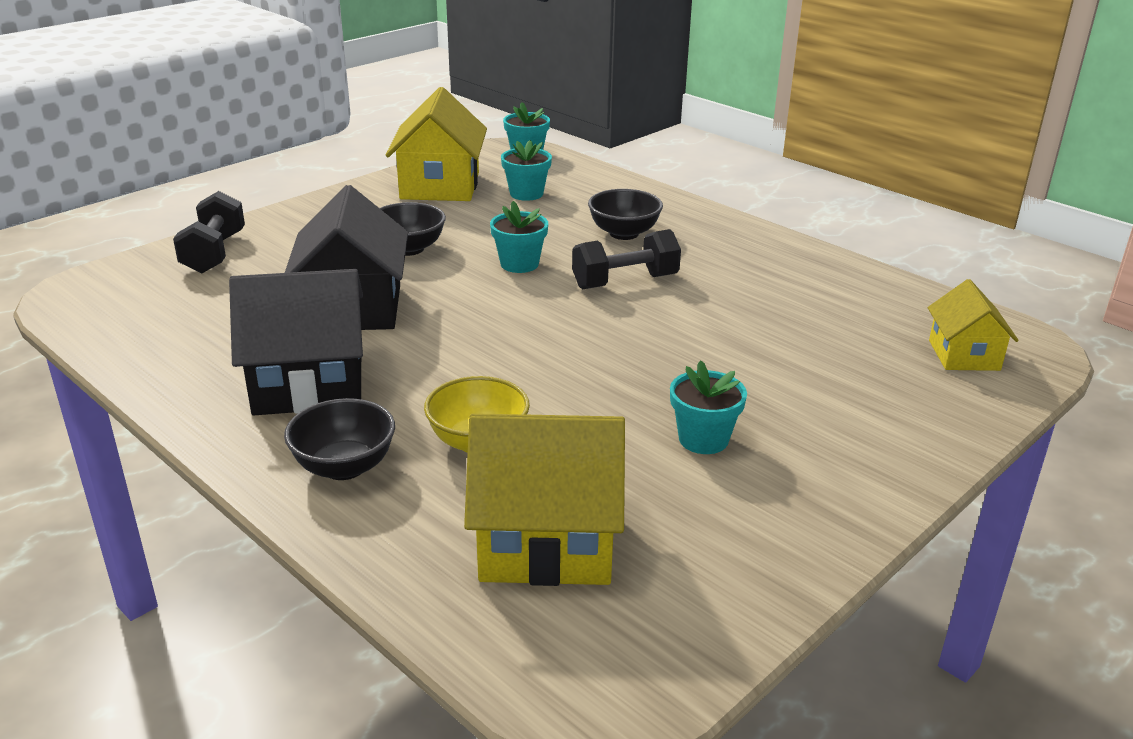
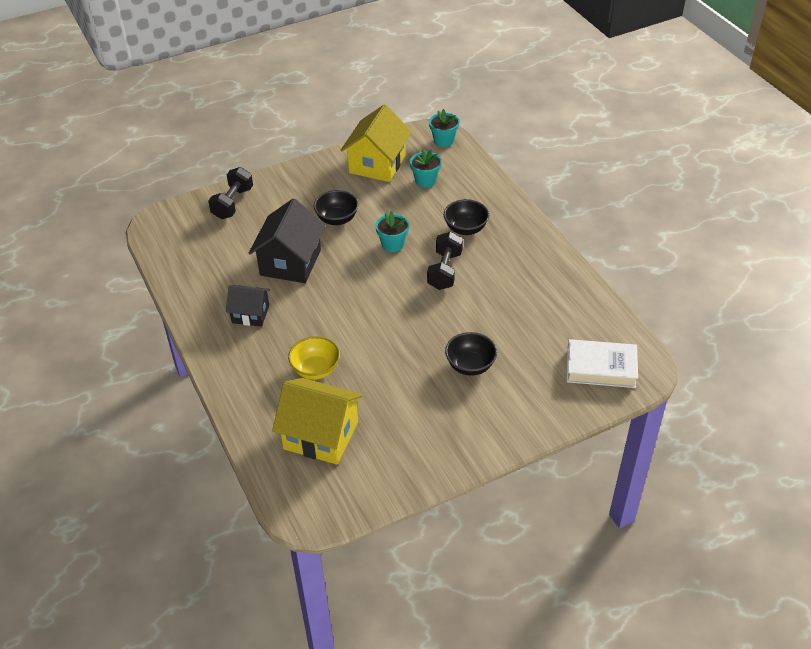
camera: 20 degrees right, 15 degrees up
(309, 384) = (250, 314): black house -> black house, size x0.59
(344, 467) = (249, 371): black bowl -> black bowl (470, 366)
(625, 282) = (444, 271): black dumbbell -> black dumbbell turned 75 degrees counterclockwise
(703, 439) = (424, 393): turquoise flower pot -> none
(964, 355) = (601, 368): yellow house -> white book

